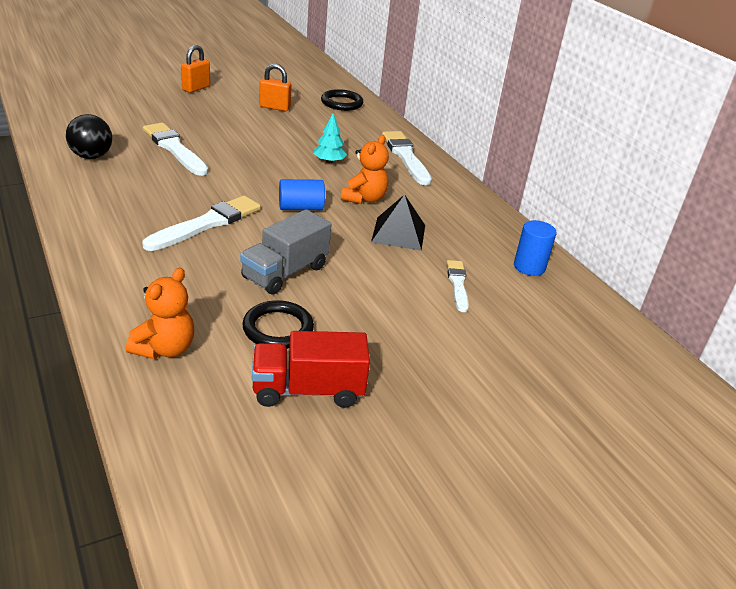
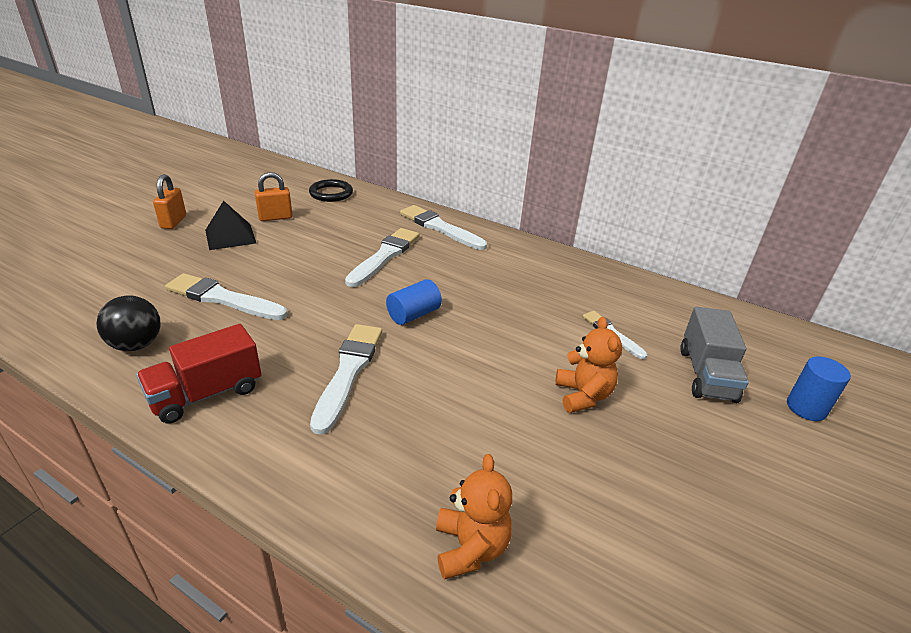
camera: 30 degrees left, 0 degrees up
(278, 328) = (539, 458): black ring -> none
(285, 272) = (476, 391): grey truck -> grey truck (706, 374)
(308, 390) = (636, 512): red truck -> red truck (206, 394)
(329, 161) = (384, 256): turquoise tree -> white brush
(364, 198) = (454, 282): orange teddy bear -> orange teddy bear (583, 395)
(398, 233) = (517, 305): black pyramid -> black pyramid (230, 236)
(529, 267) = (636, 293): blue cylinder -> blue cylinder (806, 408)

